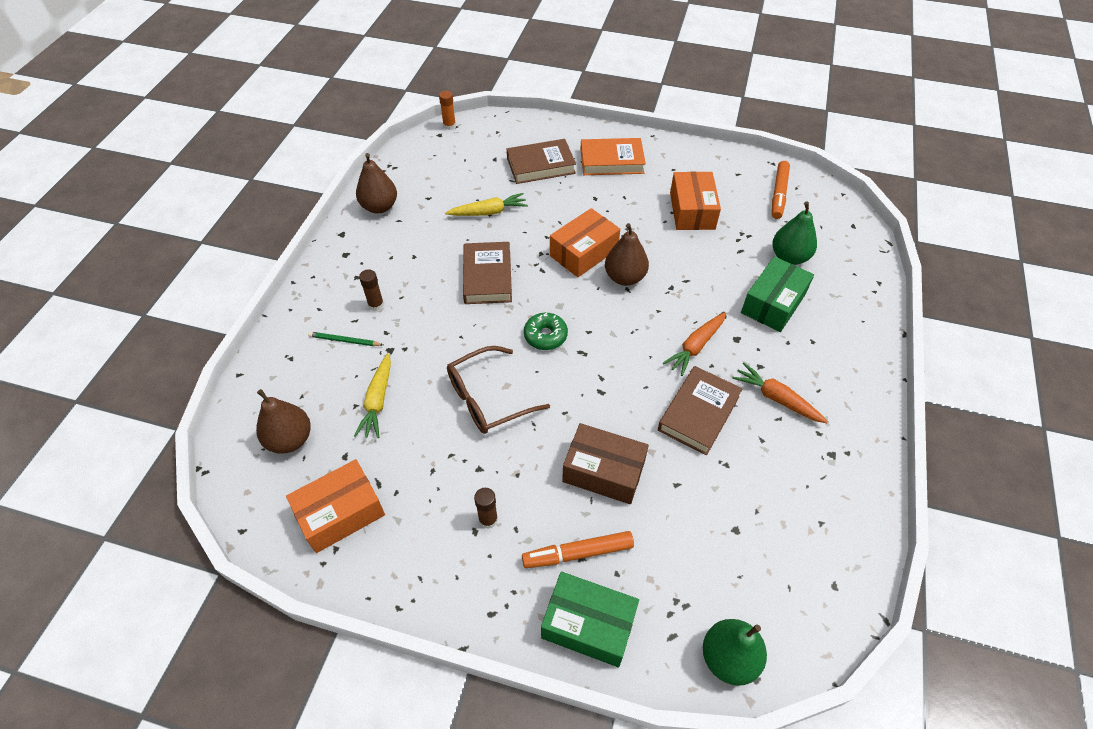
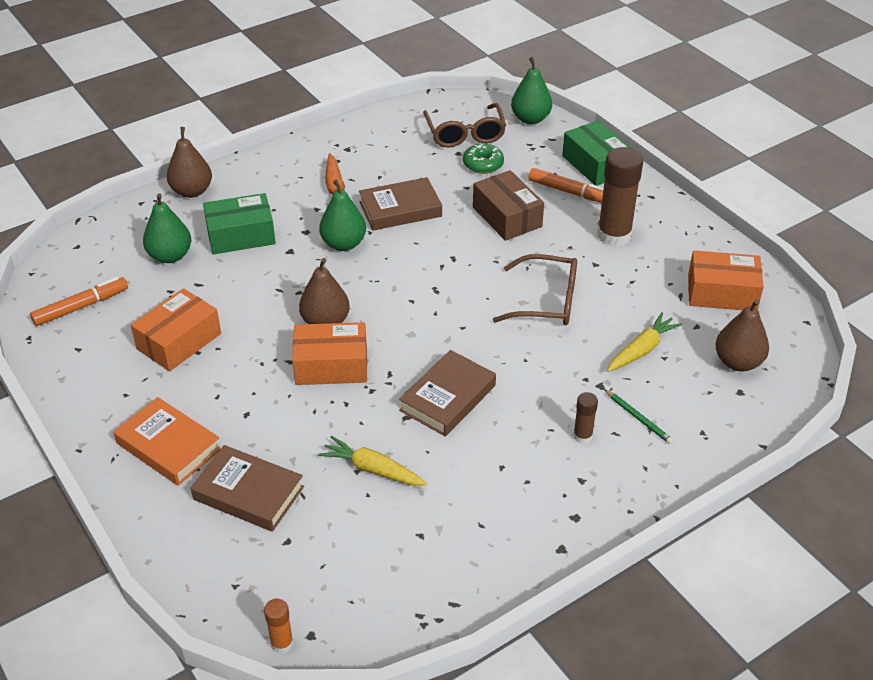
camera: 140 degrees left, 10 degrees down
(379, 207) = (488, 559): brown pear -> brown pear (192, 191)
(488, 519) = (614, 235): brown glue stick -> brown glue stick, size x2.09
(545, 336) = (451, 318): green donut -> green donut (483, 164)
(695, 347) = (343, 244): orange carrot -> green pear
(762, 567) = (465, 134): none -> brown glasses

